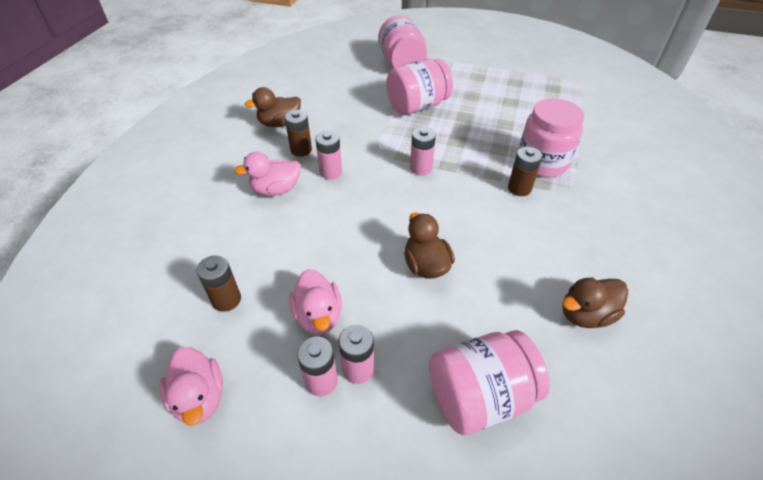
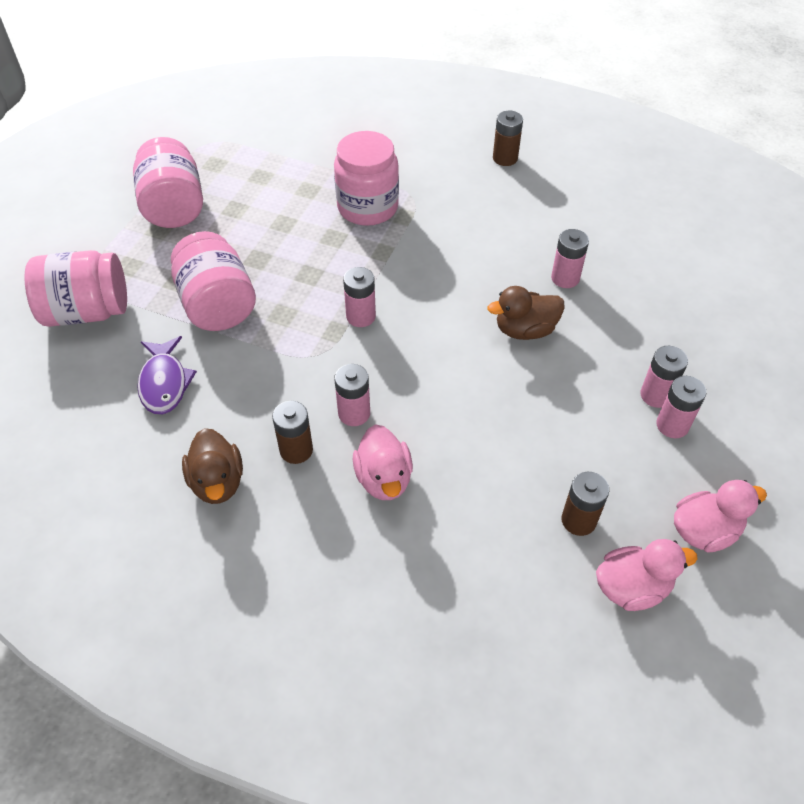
camera: 85 degrees left, 5 degrees up
(318, 316) = (596, 427): pink duck -> pink duck (632, 587)
(351, 96) = (164, 383): none -> purple fish
(479, 396) = (672, 311): pink jar -> pink jar (174, 207)
(501, 297) = (565, 278): none -> pink battery
(519, 188) = (410, 235): brown battery -> brown battery (505, 158)
(585, 314) = (582, 226): brown duck -> none

